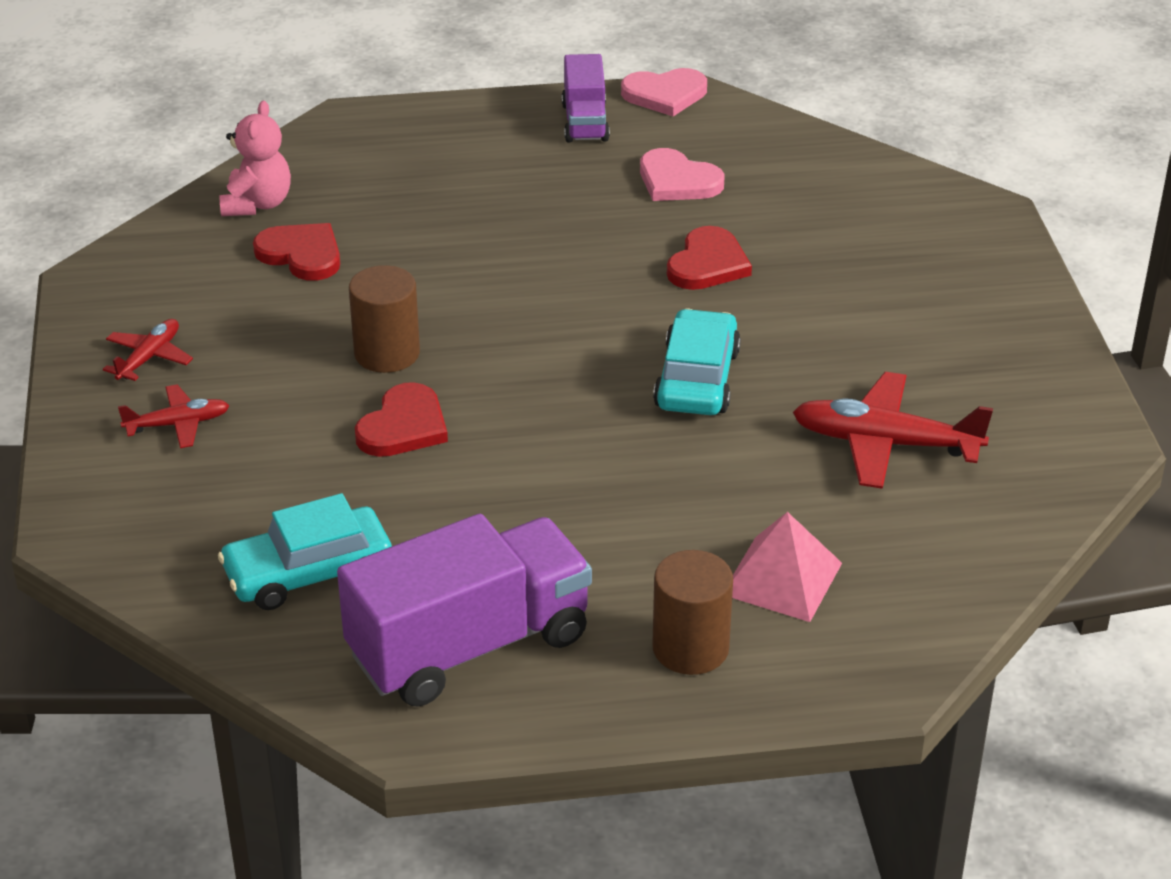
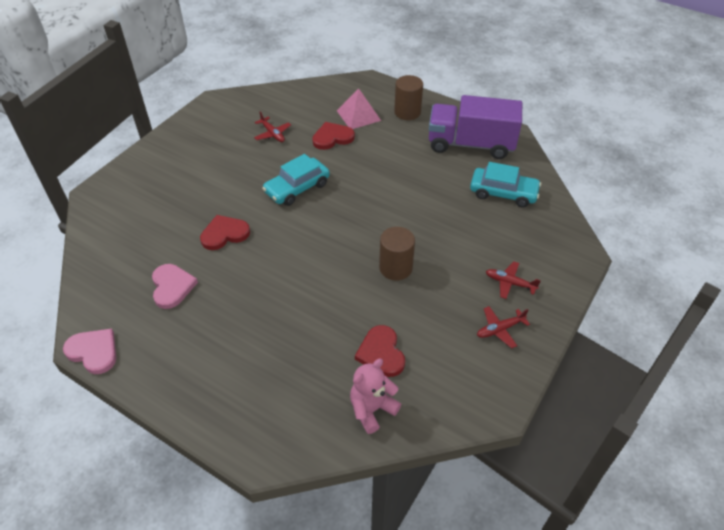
camera: 140 degrees left, 10 degrees up
(403, 426) = (421, 230): red heart -> red heart (332, 138)
(585, 122) = (155, 358): purple truck -> none
(885, 443) = (272, 134): red plane -> red plane, size x0.56

